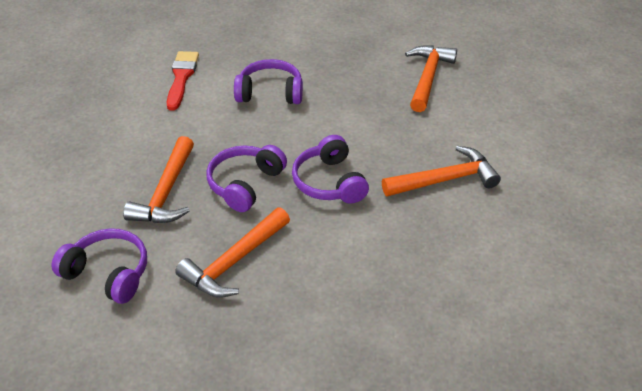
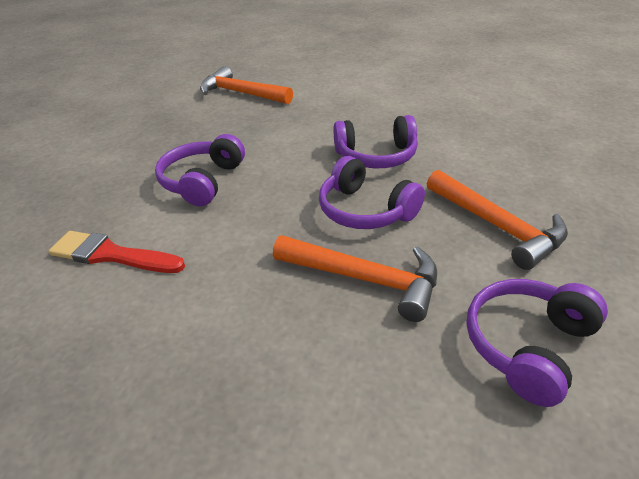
camera: 75 degrees left, 5 degrees down
(445, 179) = (388, 102): orange hammer -> none

